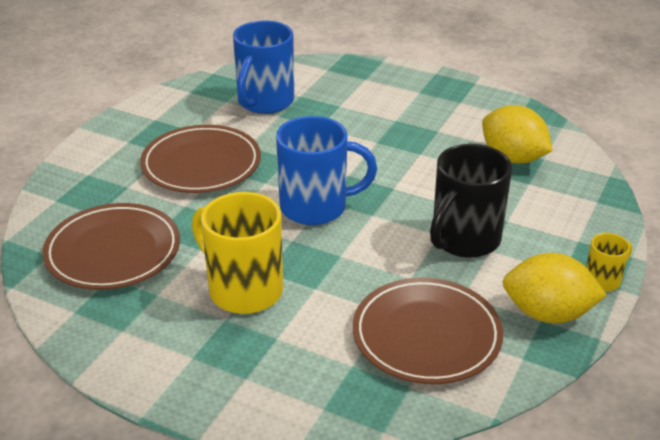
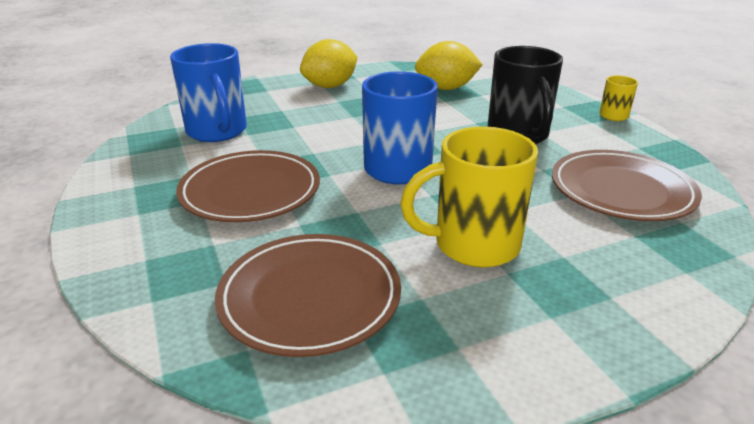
camera: 50 degrees left, 5 degrees down
(547, 314) = (634, 143): yellow lemon -> yellow lemon (330, 86)

